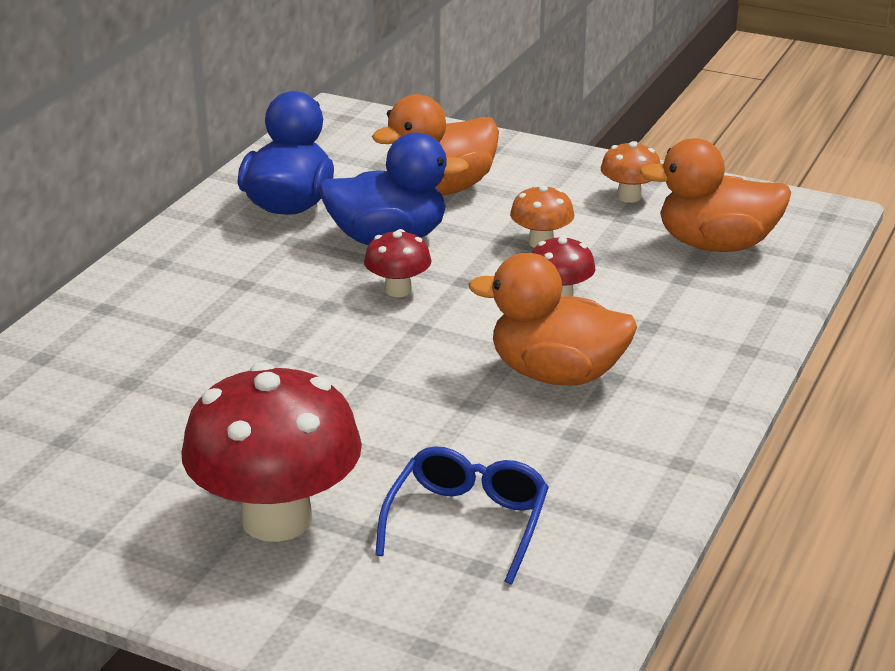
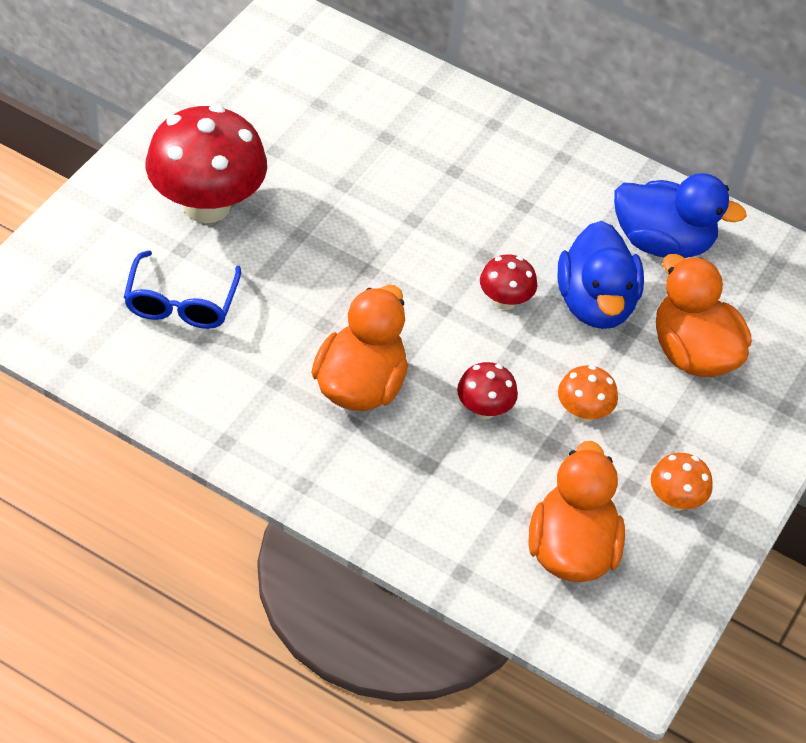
camera: 90 degrees right, 20 degrees up
(467, 522) = (181, 303): blue glasses -> blue glasses turned 75 degrees clockwise

